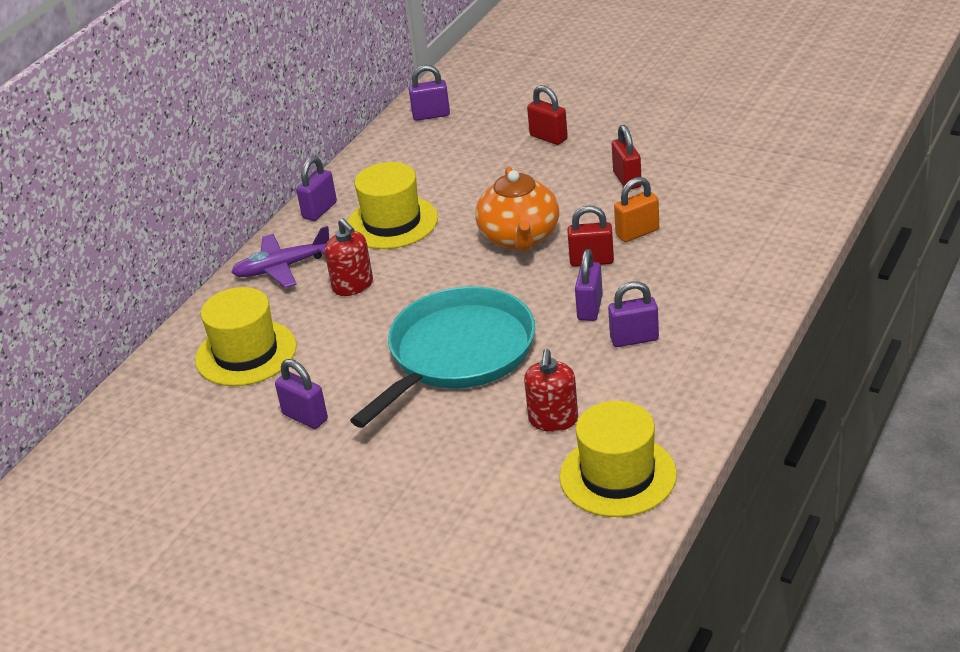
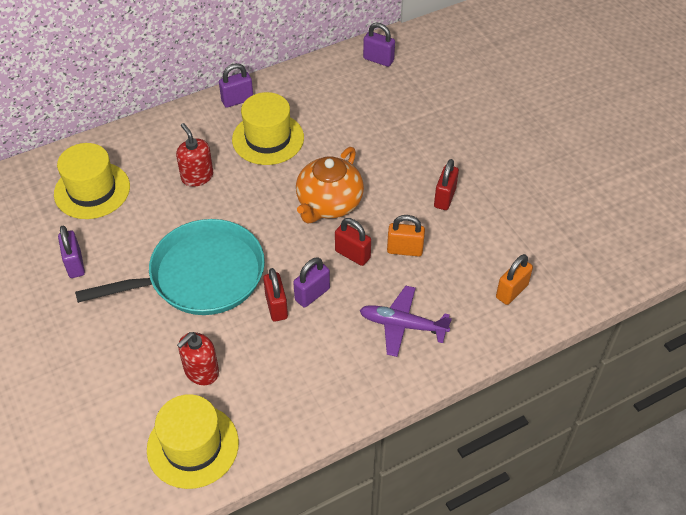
camera: 30 degrees right, 15 degrees up
(282, 268) = (173, 134): purple plane -> purple plane (402, 325)
(353, 285) = (197, 176): red soap dispenser -> red soap dispenser turned 150 degrees clockwise
(548, 137) = (431, 126): red padlock -> red padlock (276, 306)
(634, 339) = (312, 340): purple padlock -> none
(771, 211) = (511, 291): none -> orange padlock

